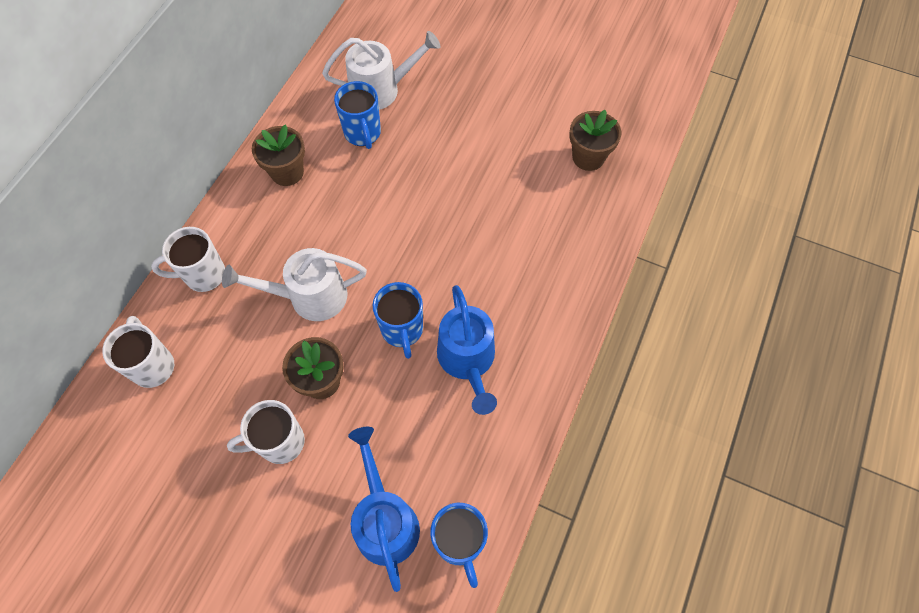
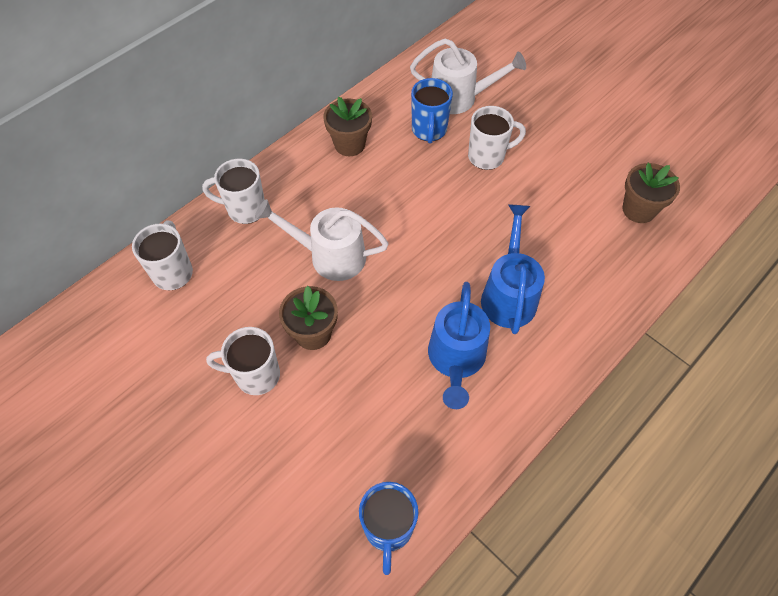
camera: 20 degrees right, 5 degrees down
(385, 520) = (325, 480): blue watering can -> blue watering can (508, 294)
(402, 330) = (403, 312): blue mug -> none
(430, 145) = (487, 156): none -> white mug

